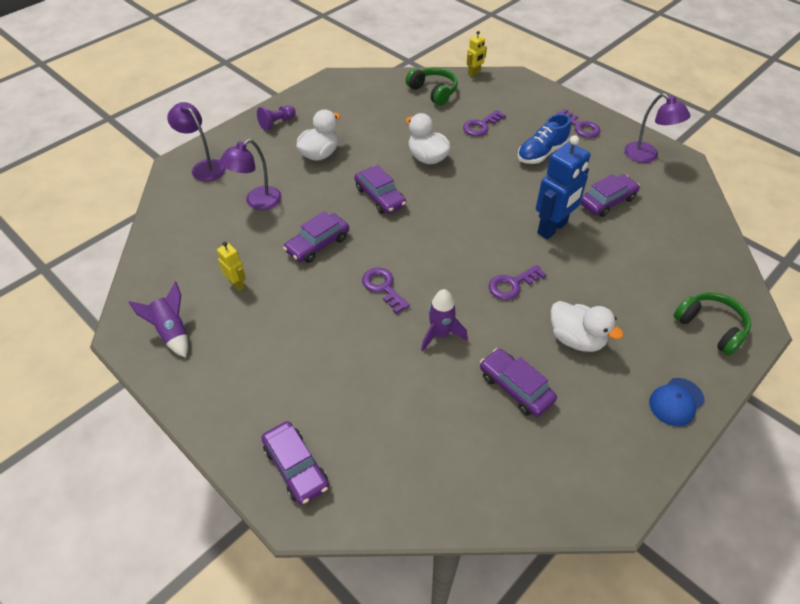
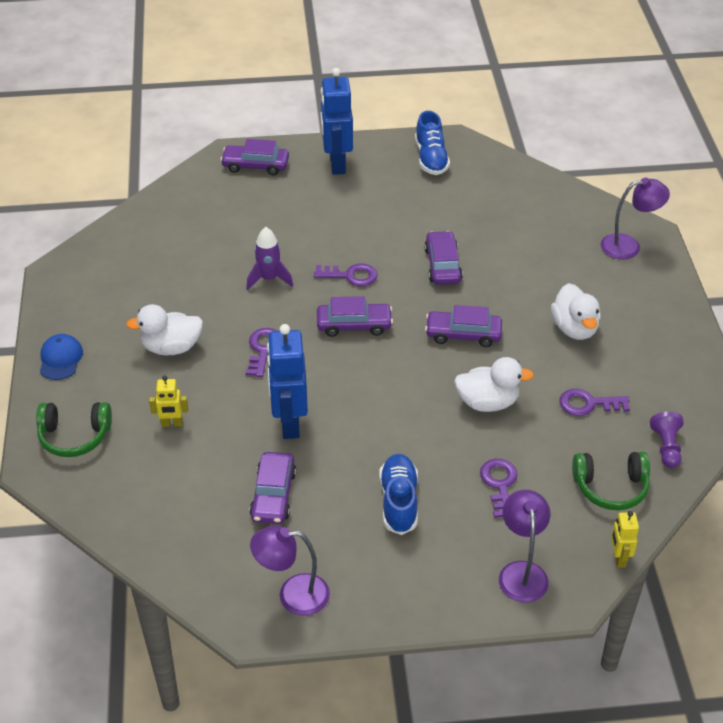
camera: 130 degrees right, 5 degrees down
(172, 332) = (431, 158): purple rocket -> blue shoe
(237, 284) = (445, 204): yellow robot -> yellow robot (172, 424)
(237, 397) = (337, 164): none -> blue robot
(257, 202) = (539, 256): purple lamp -> purple lamp (521, 572)
(277, 123) = (663, 324): purple pawn -> purple pawn (666, 447)
(515, 387) = (180, 287): purple car -> purple car (354, 325)
(580, 126) = (406, 578): purple key -> purple key (588, 404)

